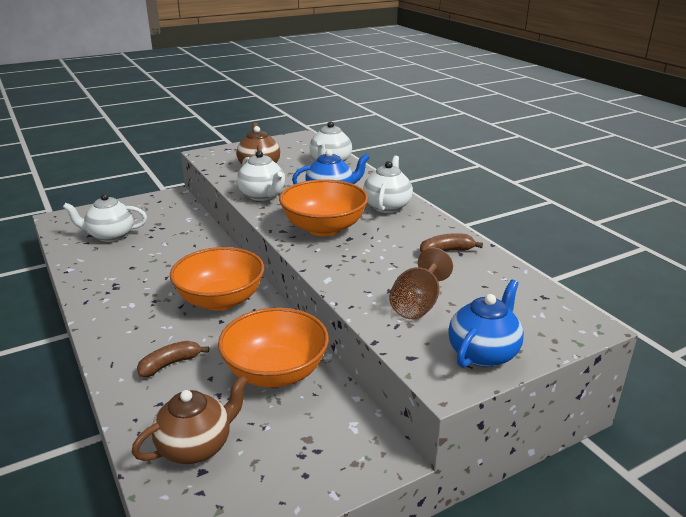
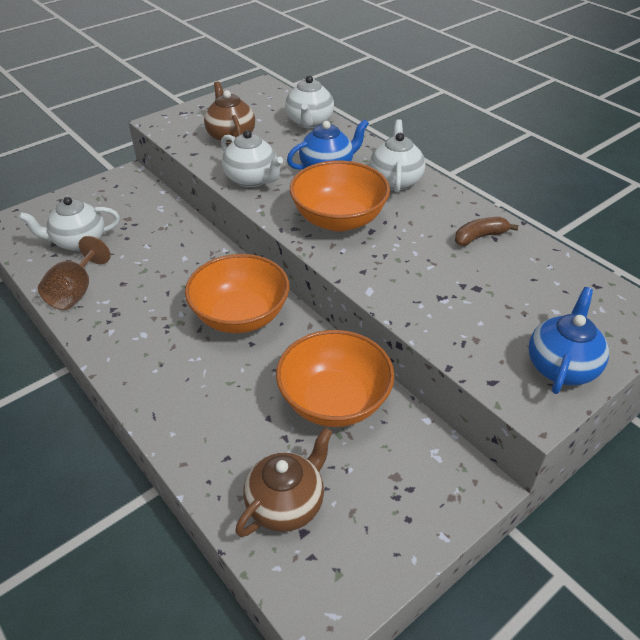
camera: 10 degrees left, 15 degrees up
(170, 364) = (218, 407): brown banana -> none
(418, 304) = (475, 312): brown goblet -> brown goblet (76, 292)

